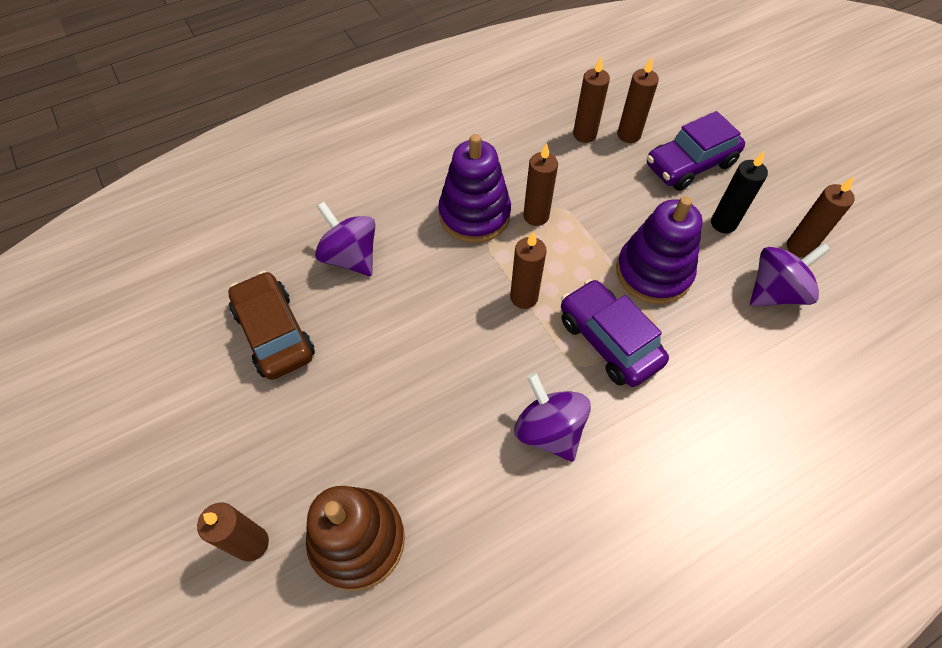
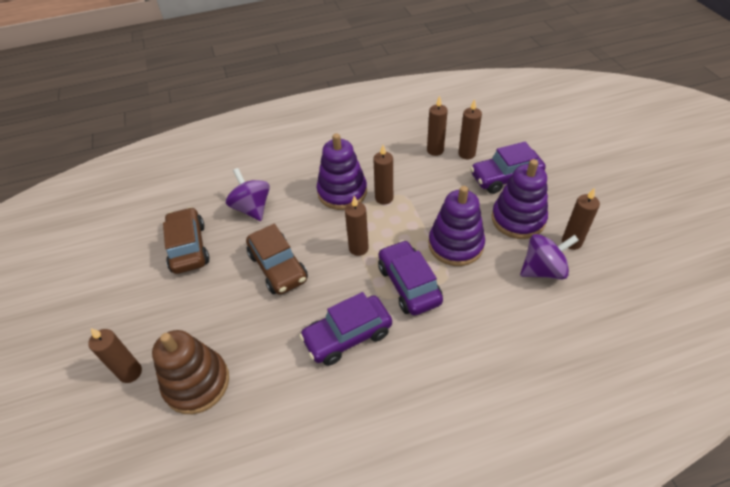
camera: 15 degrees right, 10 degrees down
(418, 344) = (278, 267): none -> brown car
(548, 430) = (347, 336): purple spinning top -> purple car
(723, 223) = (518, 219): black candle -> purple stacking toy

